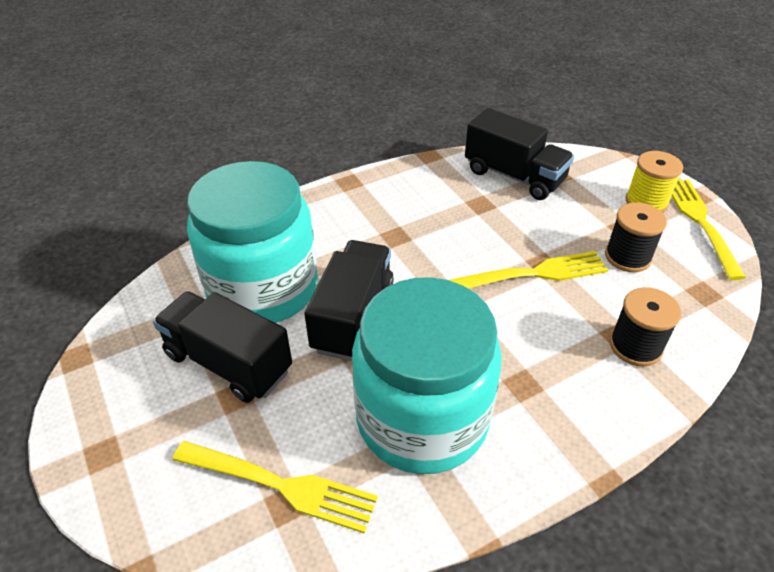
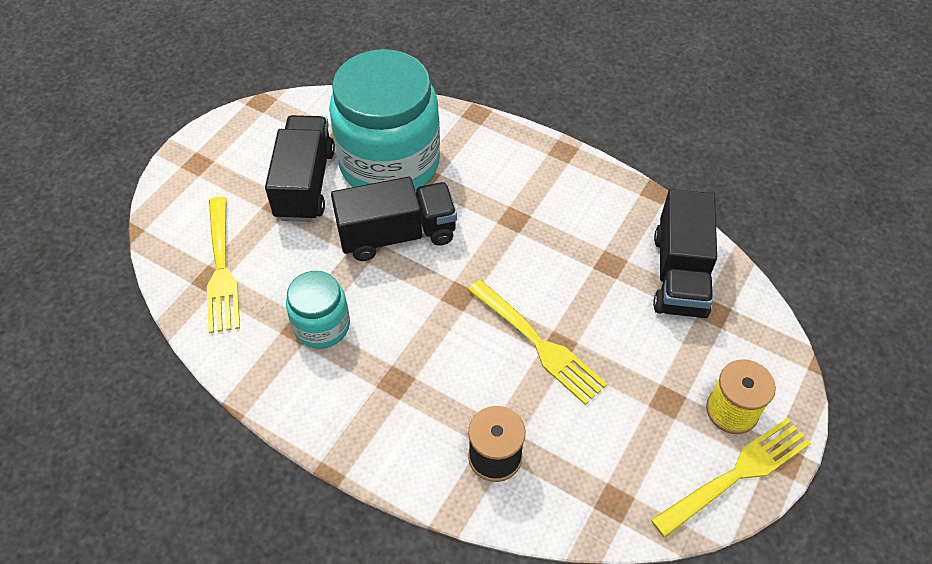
camera: 60 degrees right, 10 degrees up
(422, 418) = (322, 326): turquoise jar -> turquoise jar, size x0.50
(627, 257) = (621, 417): black spool -> none

